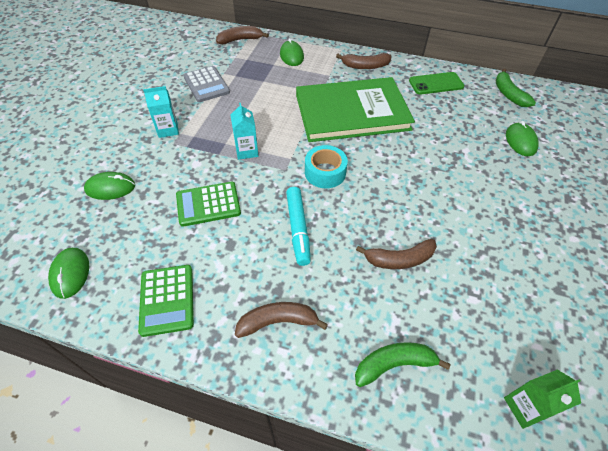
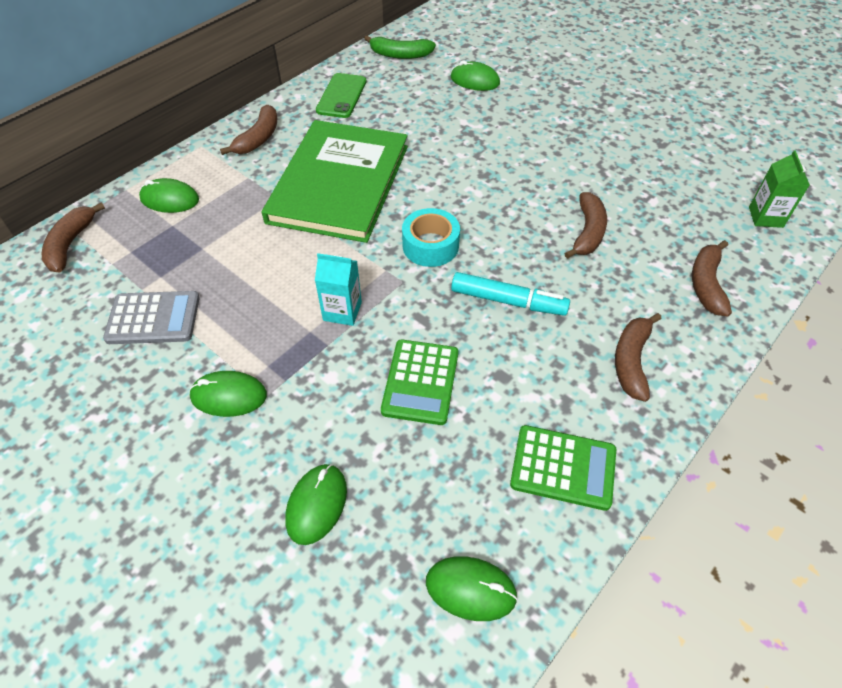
camera: 65 degrees left, 0 degrees up
(168, 130) = (229, 396): turquoise carton -> green mouse
(394, 364) = (706, 284): green banana -> brown banana

